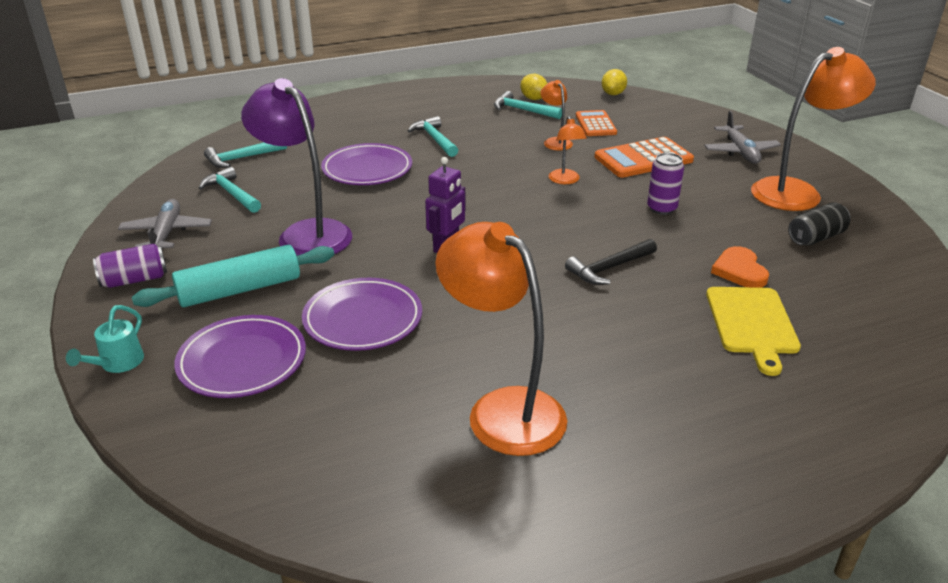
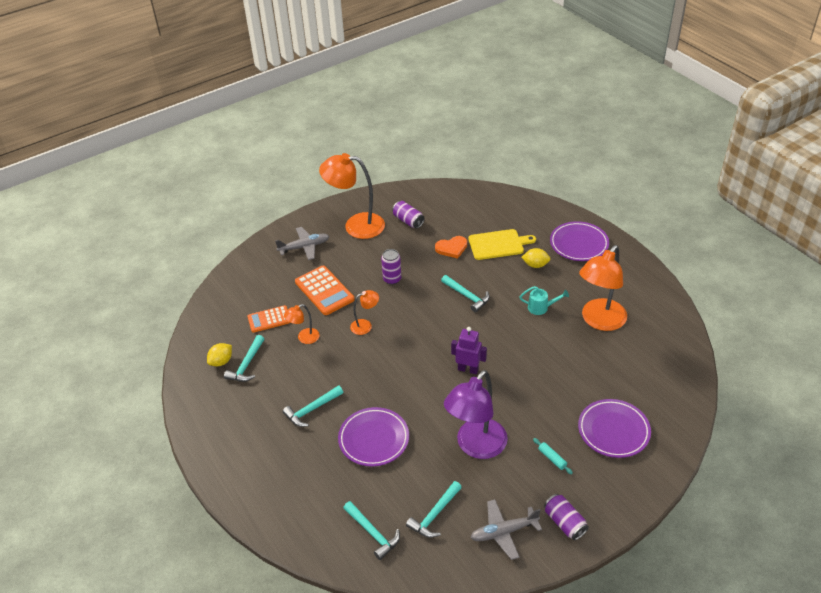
camera: 100 degrees left, 10 degrees up
(117, 364) = (642, 488): turquoise watering can -> turquoise watering can (541, 308)
(239, 290) = (552, 458): turquoise rolling pin -> turquoise rolling pin, size x0.42
(363, 319) = (555, 389): purple plate -> purple plate (579, 244)
(609, 268) = (467, 296): black hammer -> turquoise hammer
(613, 94) = (207, 315): yellow lemon -> yellow lemon (535, 265)
(796, 192) = (356, 225): orange lamp -> orange lamp turned 45 degrees counterclockwise
(816, 237) = (408, 221): black can -> purple can

